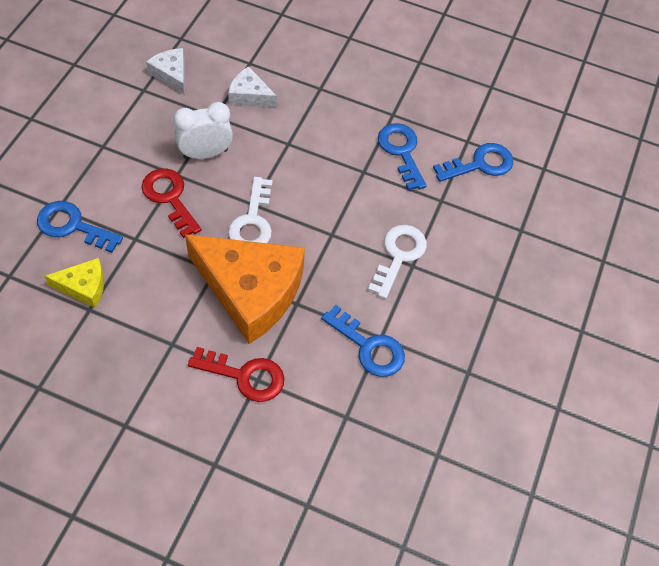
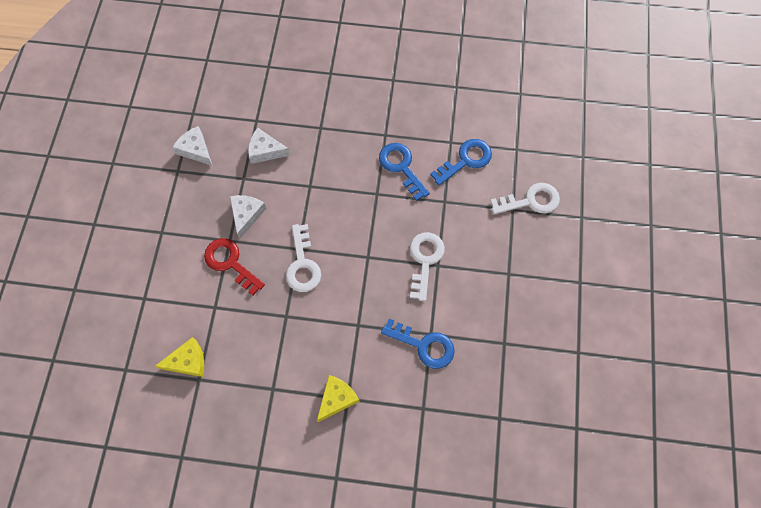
camera: 10 degrees left, 10 degrees up
(73, 226) = (161, 311): blue key -> none
(205, 154) = (246, 215): white clock -> white cheese
(244, 376) = (337, 399): red key -> yellow cheese
(250, 291) = (319, 325): orange cheese -> none
(545, 226) = (530, 201): none -> white key

